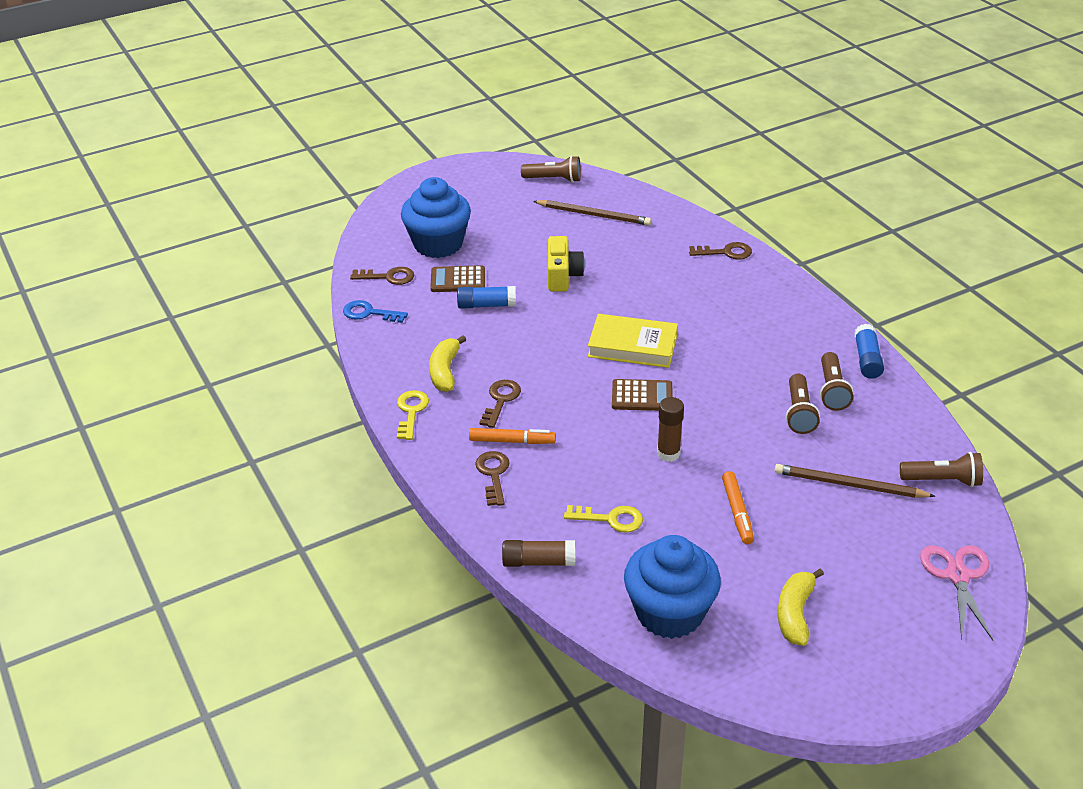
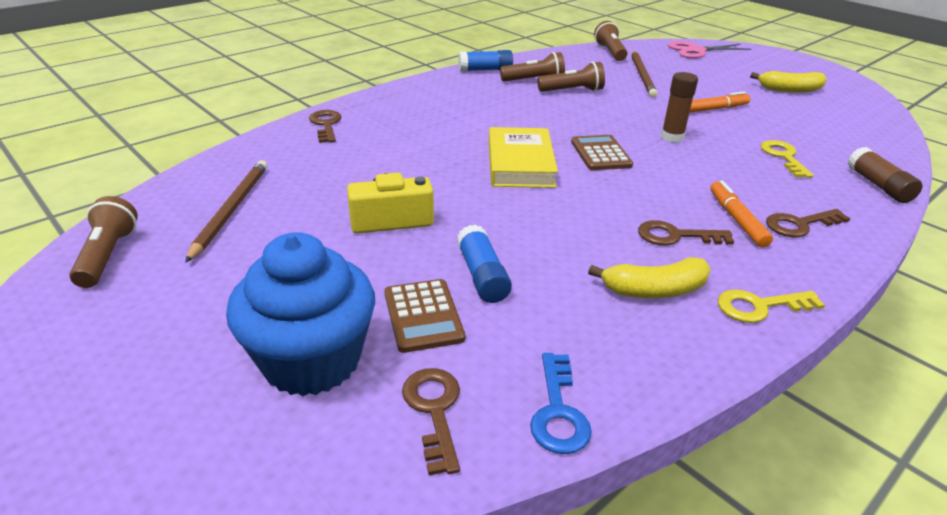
camera: 105 degrees left, 5 degrees down
(669, 613) = (850, 128): blue cupcake -> none

